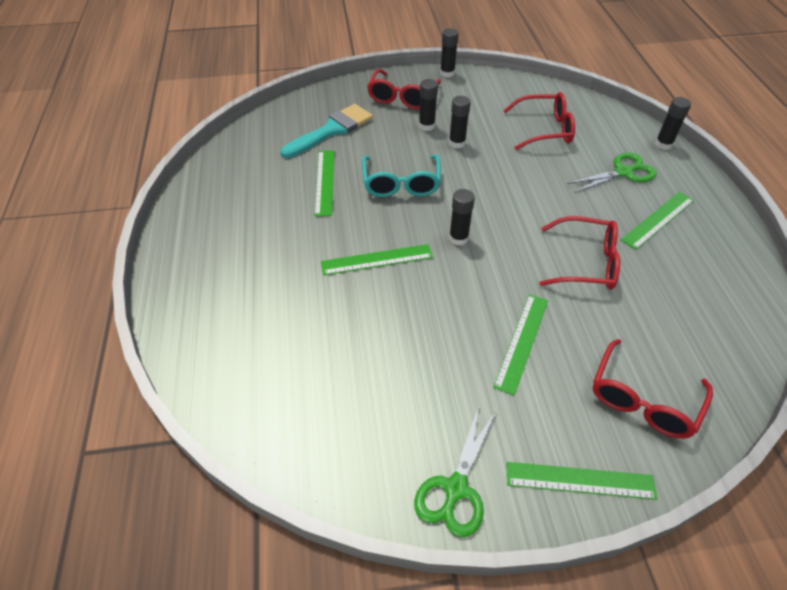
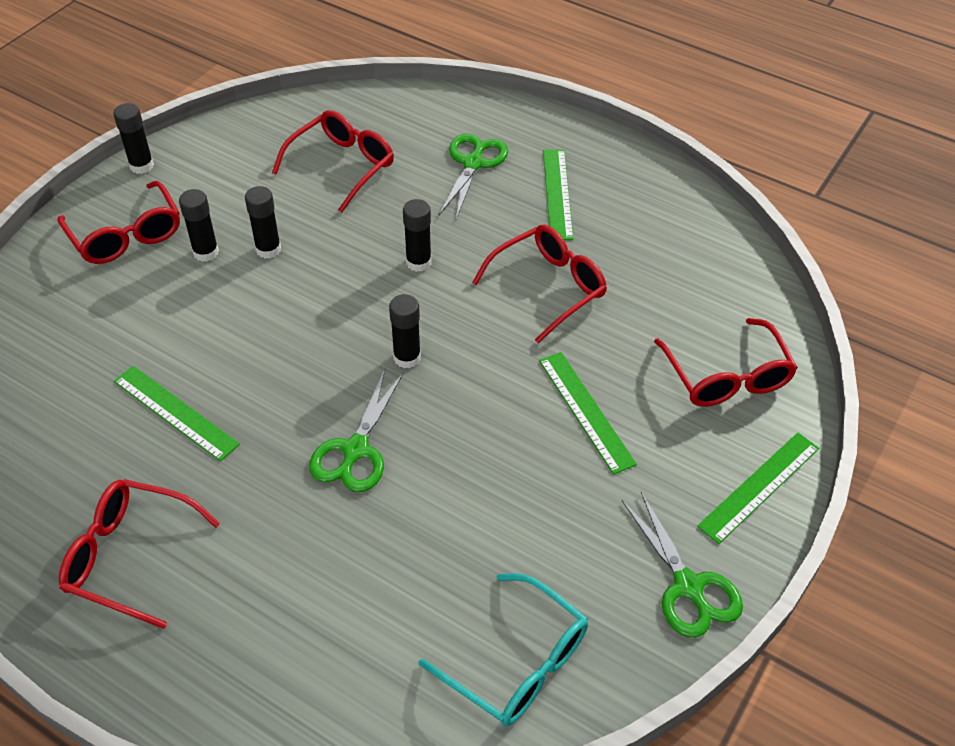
camera: 50 degrees left, 0 degrees up
(231, 225) = (131, 557): none -> red glasses
(331, 130) = (92, 342): turquoise brush -> none
(377, 259) = (356, 450): green ruler -> green scissors
(401, 183) = (268, 344): turquoise glasses -> turquoise glasses (516, 662)
(663, 144) = (474, 105): black glue stick -> black glue stick (418, 262)

